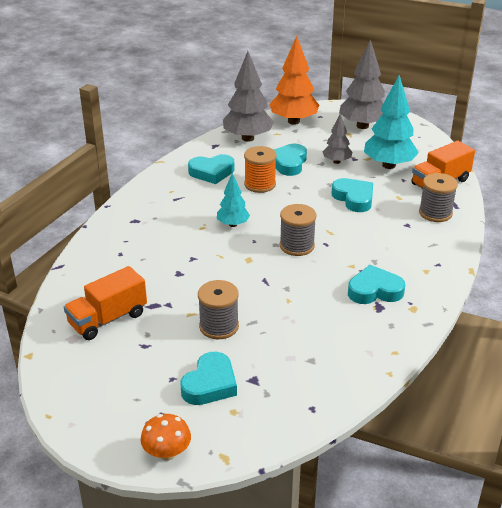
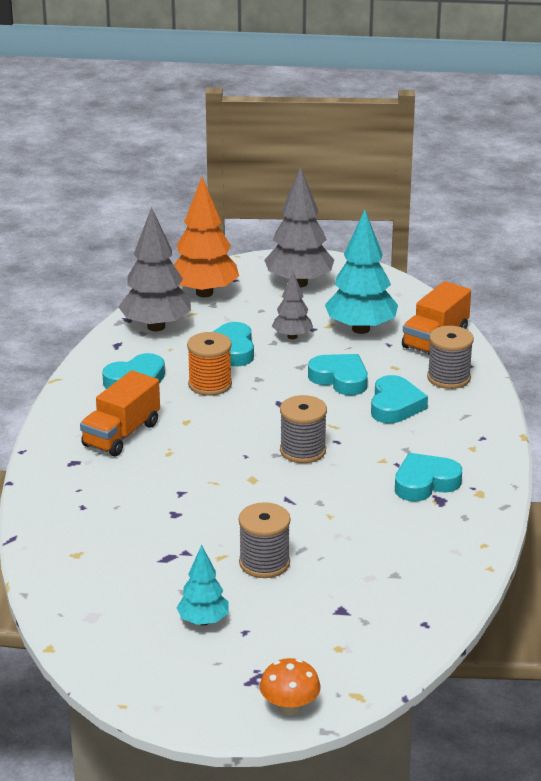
camera: 20 degrees left, 5 degrees down
(108, 319) = (121, 585): orange truck -> orange truck (121, 434)
(210, 384) = (293, 627): turquoise heart -> turquoise heart (395, 405)
(233, 224) = (206, 441): turquoise tree -> turquoise tree (203, 621)

